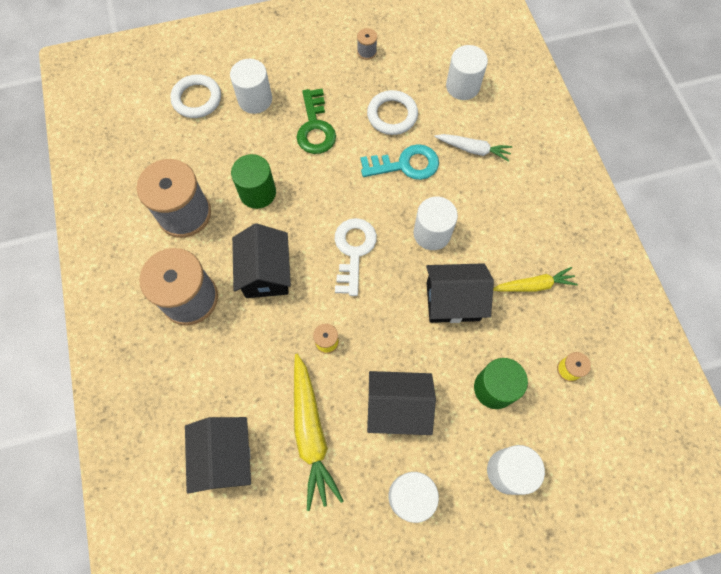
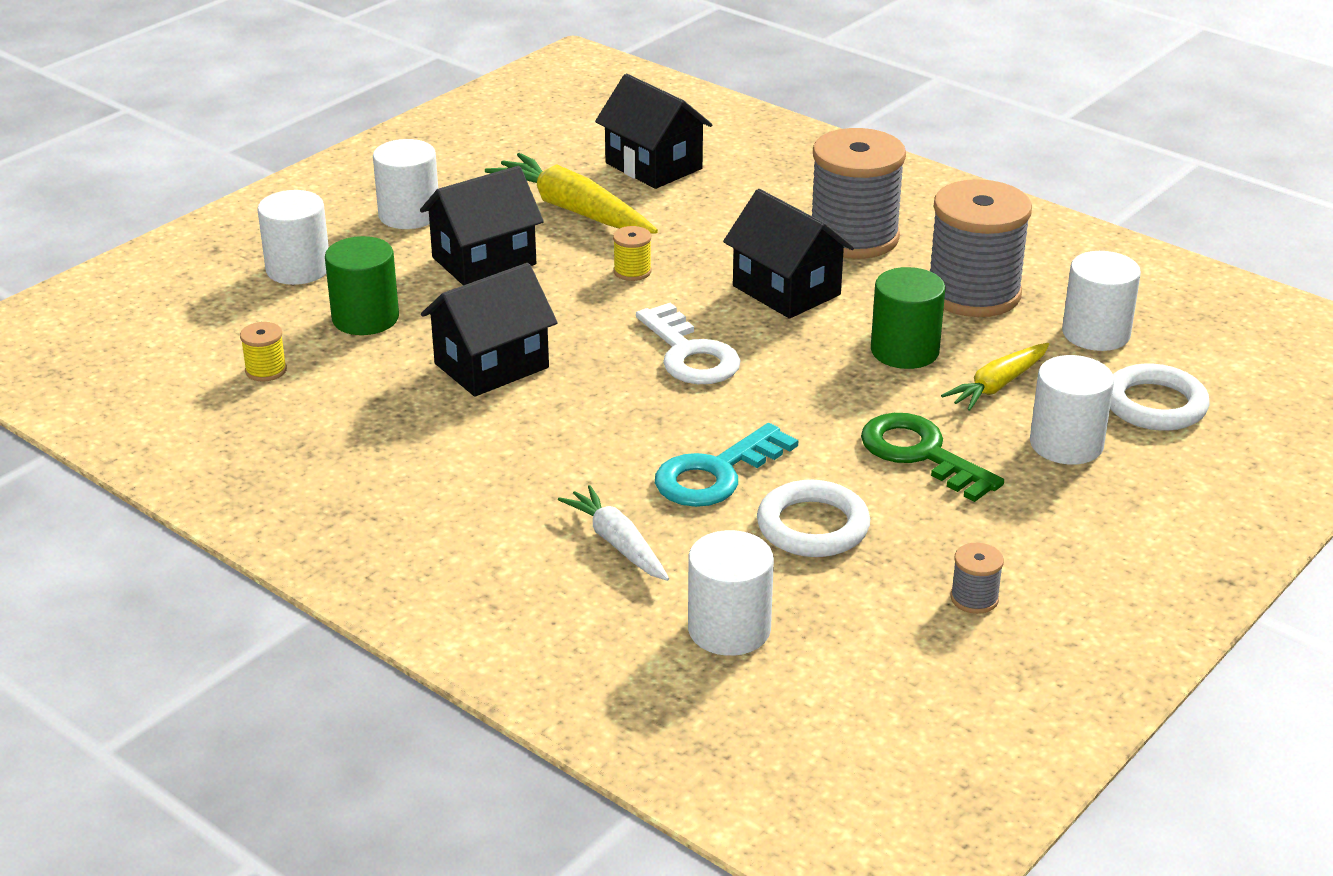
camera: 145 degrees right, 35 degrees down
(432, 233) = (589, 416): white cylinder -> white cylinder (1096, 333)
(473, 149) = (617, 543): white carrot -> white carrot turned 75 degrees clockwise
(534, 285) = (376, 427): yellow carrot -> yellow carrot (997, 385)

